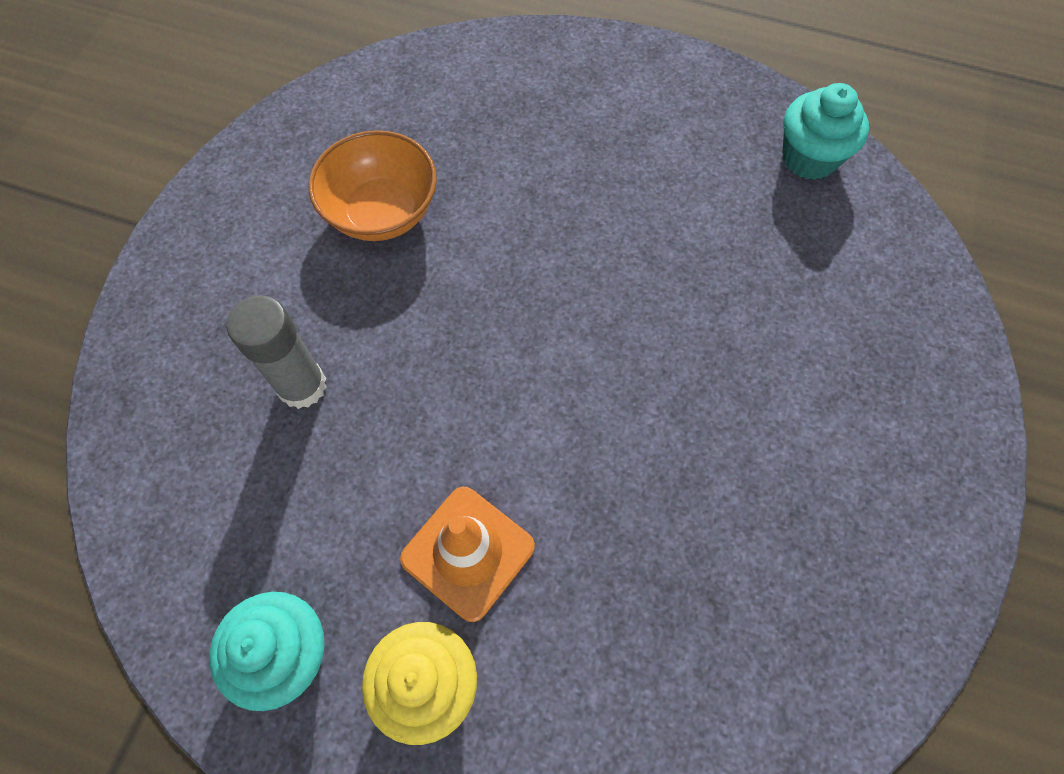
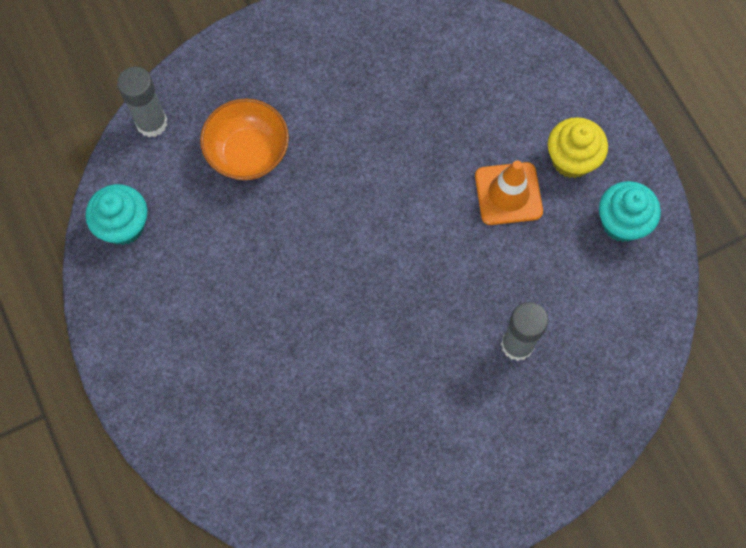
camera: 135 degrees left, 5 degrees up
(382, 212) = (385, 414): orange bowl -> orange bowl (248, 153)
(921, 265) = (152, 123): none -> grey glue stick

